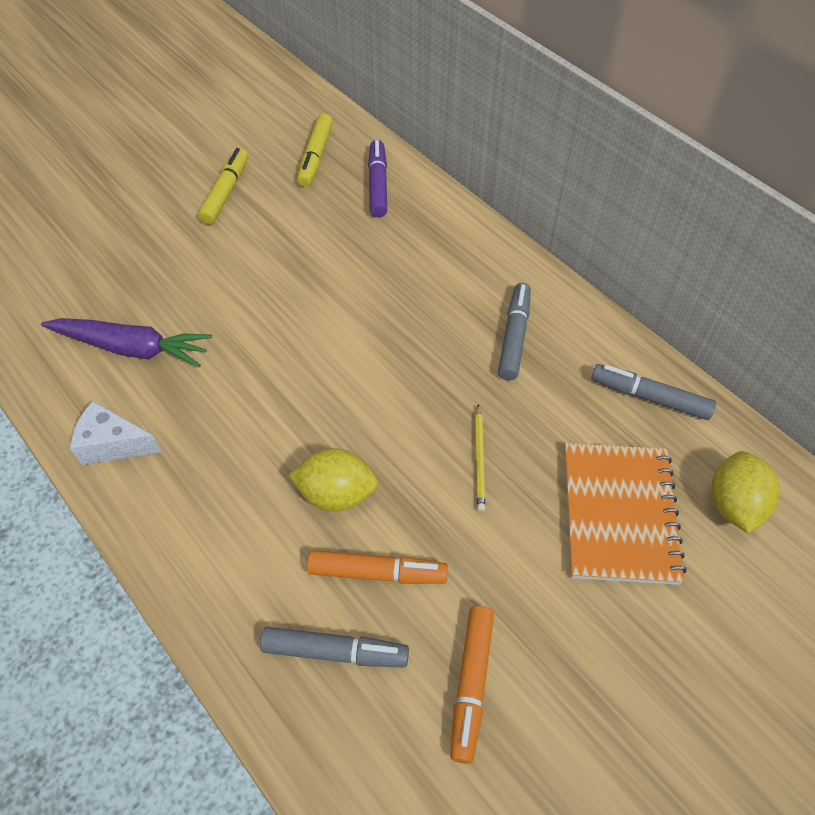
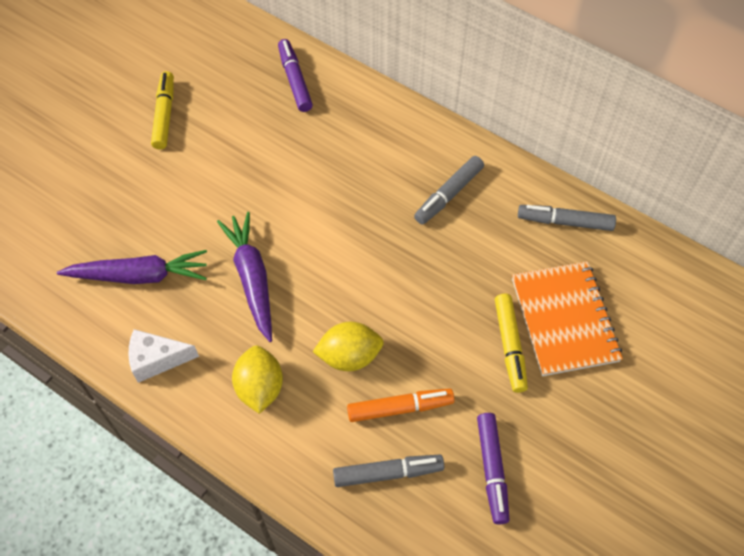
camera: 15 degrees left, 5 degrees up
(254, 380) = (252, 279): none -> purple carrot
(315, 157) = (231, 64): yellow marker -> yellow marker (509, 346)
(471, 684) = (492, 470): orange marker -> purple marker
(479, 459) = (450, 302): yellow pencil -> none
(514, 336) = (448, 194): grey marker -> grey marker turned 135 degrees counterclockwise
(734, 504) = (644, 292): yellow lemon -> yellow lemon (260, 387)

